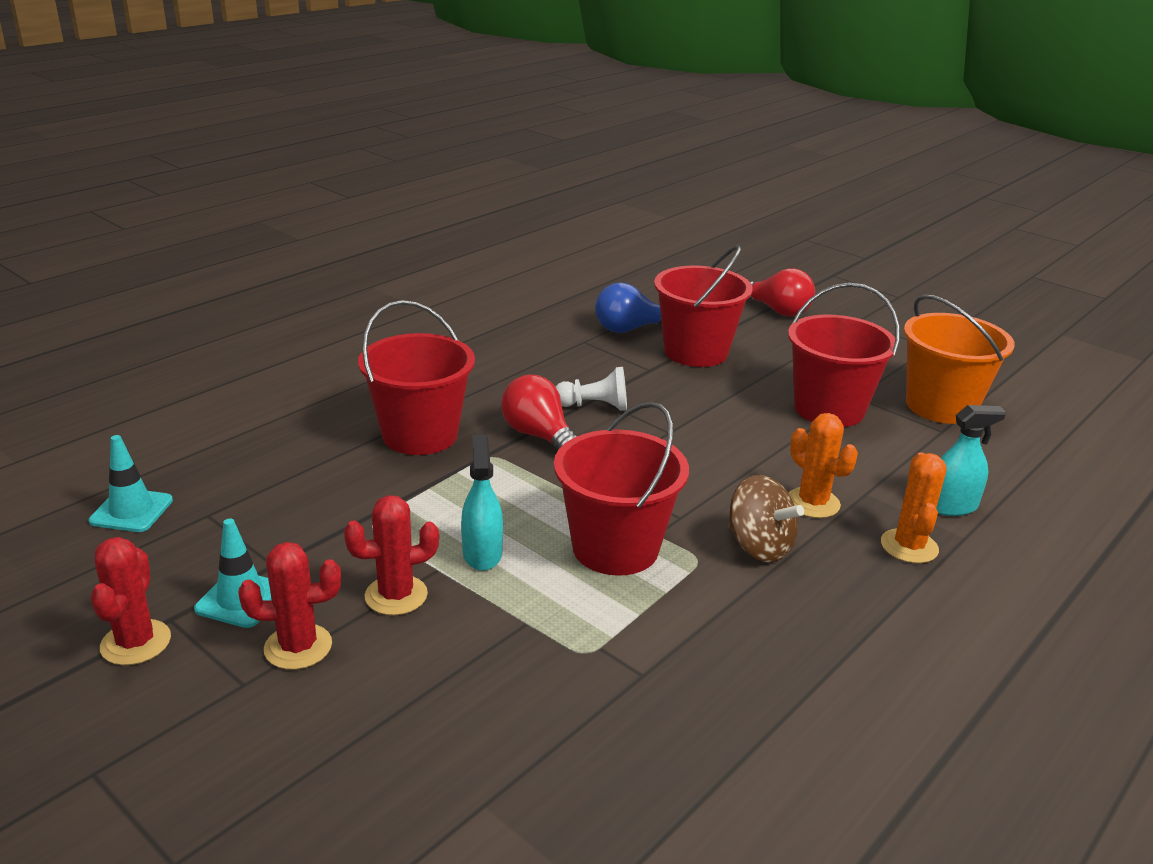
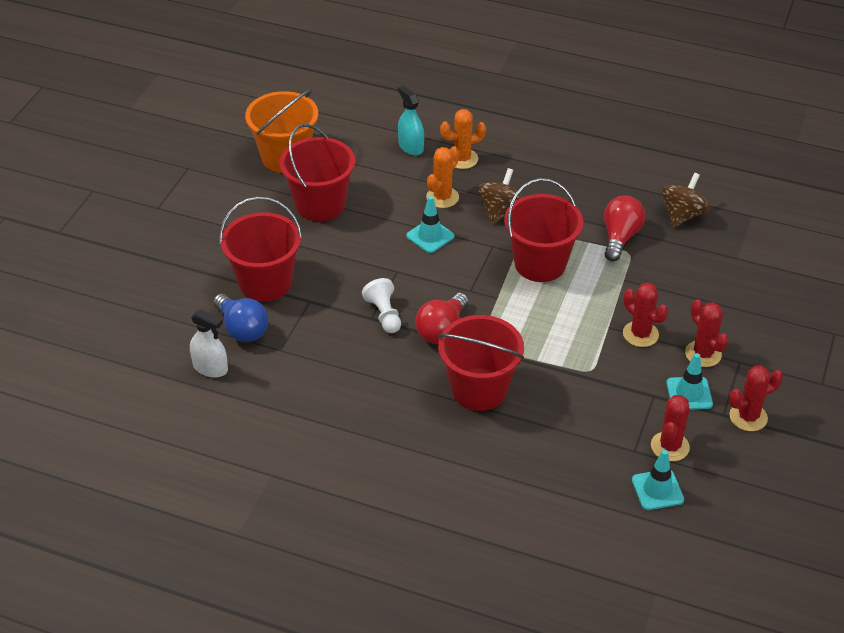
camera: 110 degrees left, 15 degrees up
(178, 545) = (670, 446): none -> red cactus
(482, 553) = (582, 314): turquoise spray bottle -> none
(584, 307) = (210, 368): none -> white spray bottle
(654, 771) = (682, 215): none -> brown spinning top
(727, 471) = (430, 236): none -> turquoise traffic cone
(777, 310) = (159, 253): red light bulb -> red light bulb (620, 237)

